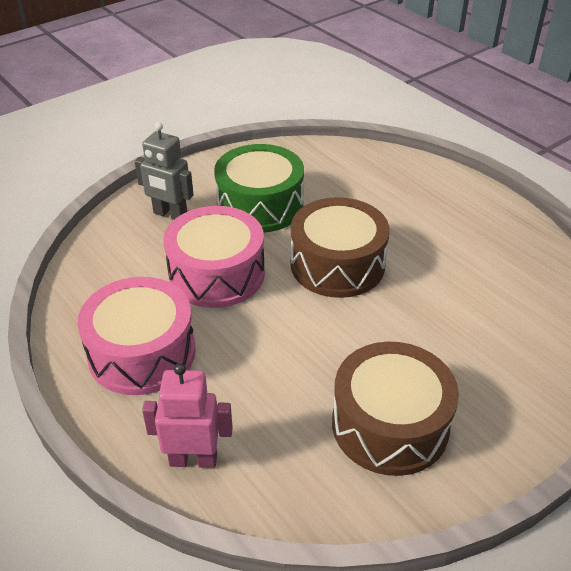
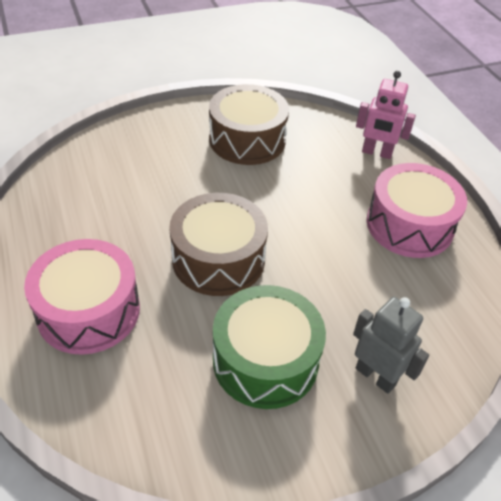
camera: 165 degrees left, 5 degrees up
(216, 274) = (336, 280): pink drum -> pink drum (88, 311)

